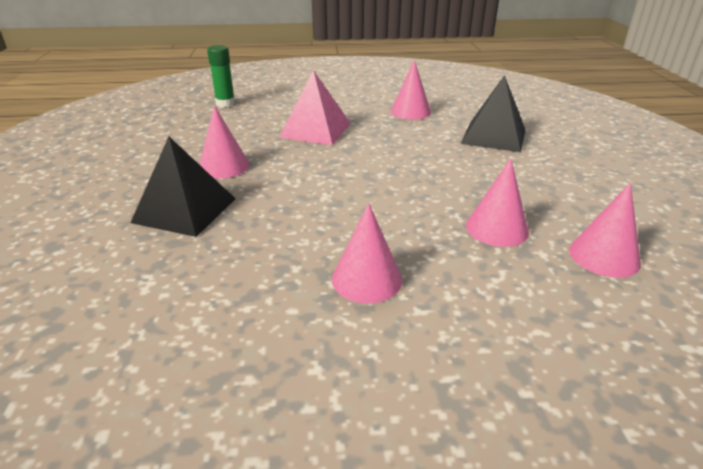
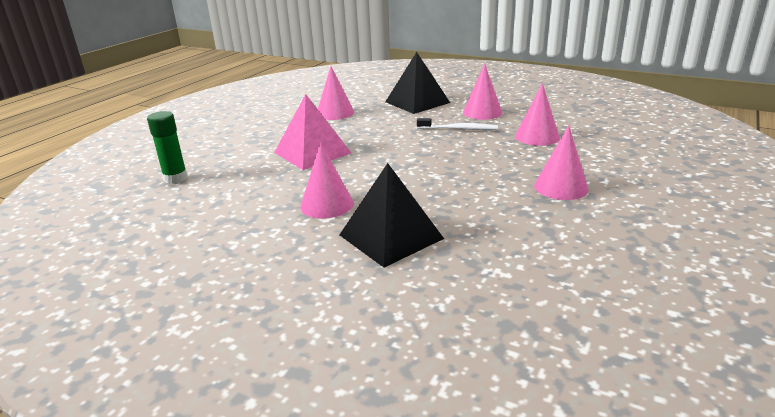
camera: 55 degrees left, 5 degrees down
(453, 176) = (459, 129): none -> white toothbrush
(604, 256) = (589, 122): pink cone -> pink cone (482, 112)

